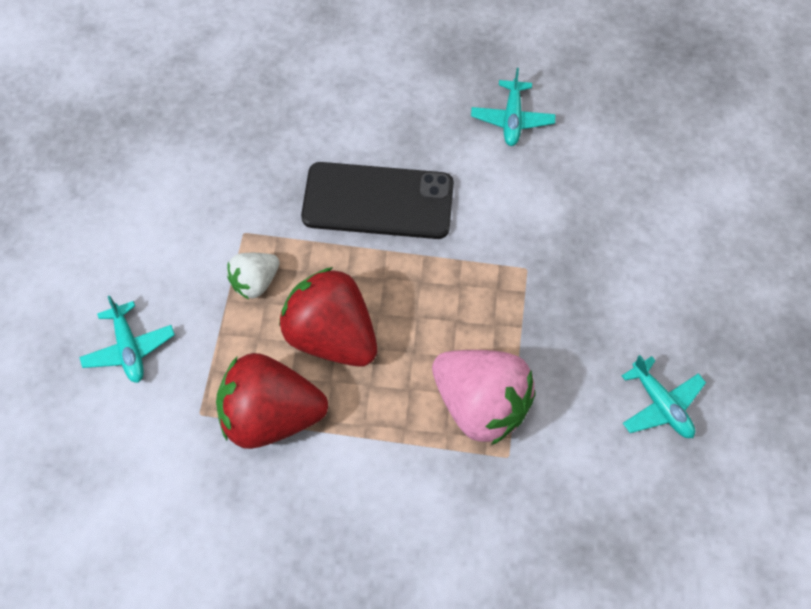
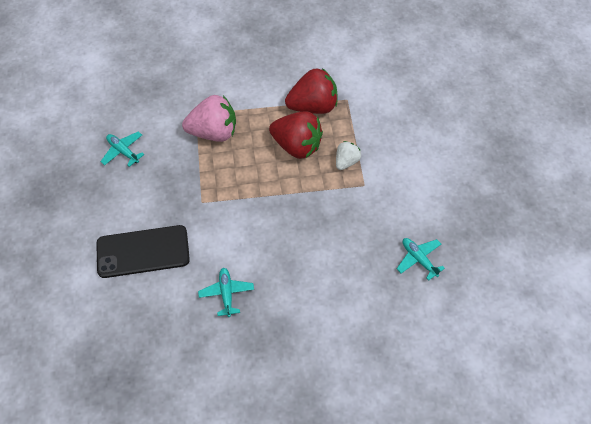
camera: 165 degrees right, 5 degrees down
(129, 348) = (394, 118): turquoise plane -> turquoise plane (419, 259)
(378, 201) = (295, 220): black phone -> black phone (143, 252)
(480, 403) = (214, 132): pink strawberry -> pink strawberry turned 150 degrees clockwise

